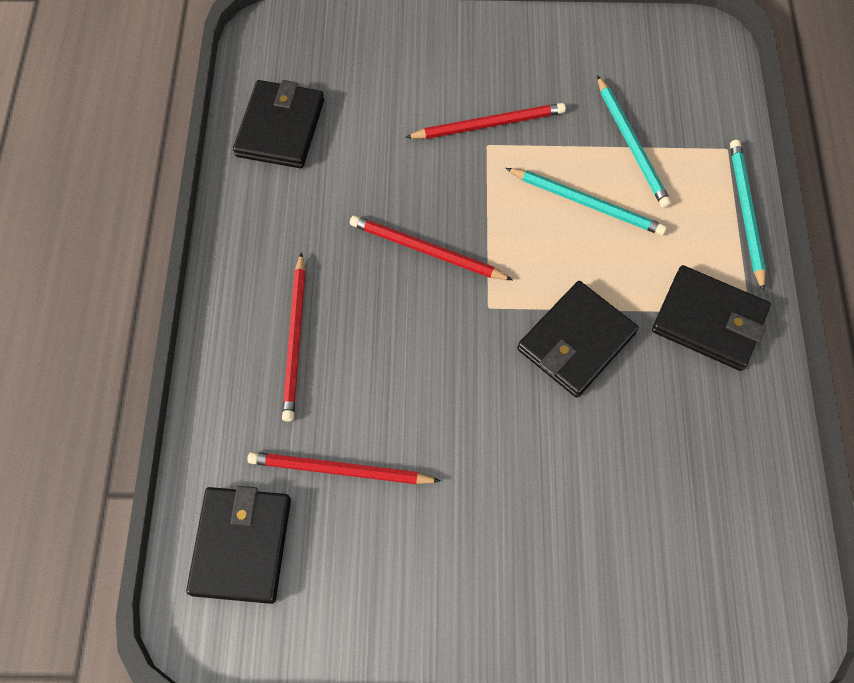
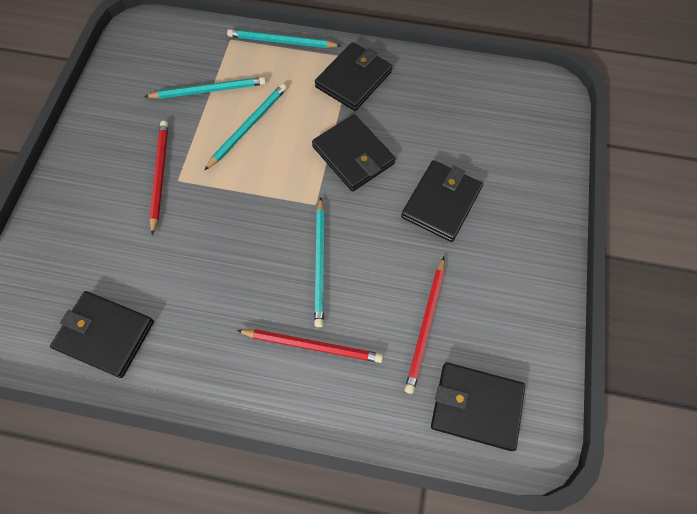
camera: 80 degrees left, 0 degrees up
(404, 328) = (320, 263): none -> turquoise pencil
(426, 250) = (258, 237): red pencil -> none
(527, 470) = (441, 203): none -> black wallet

